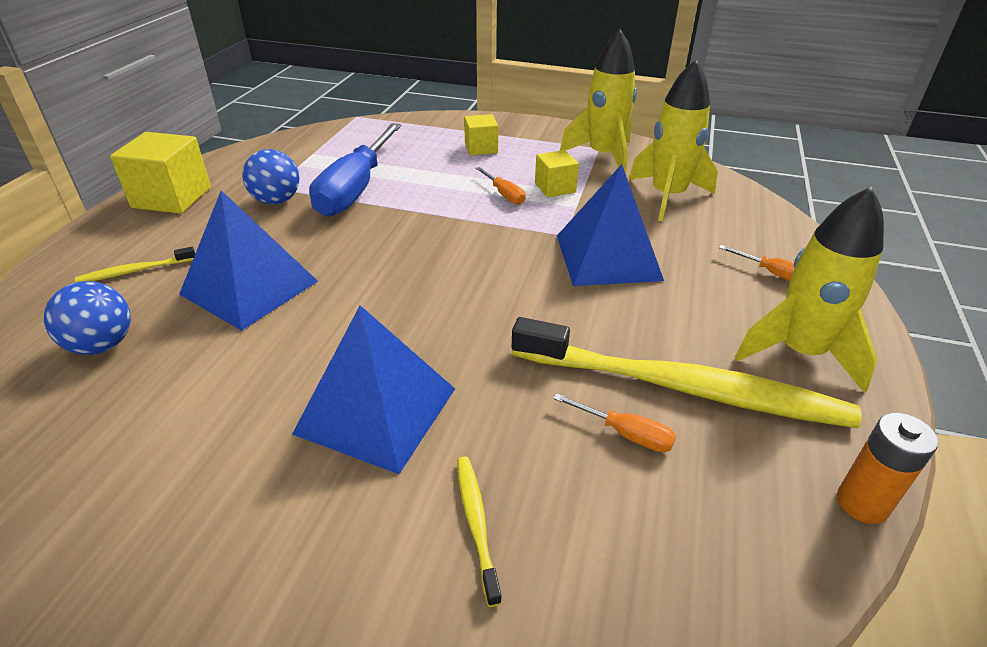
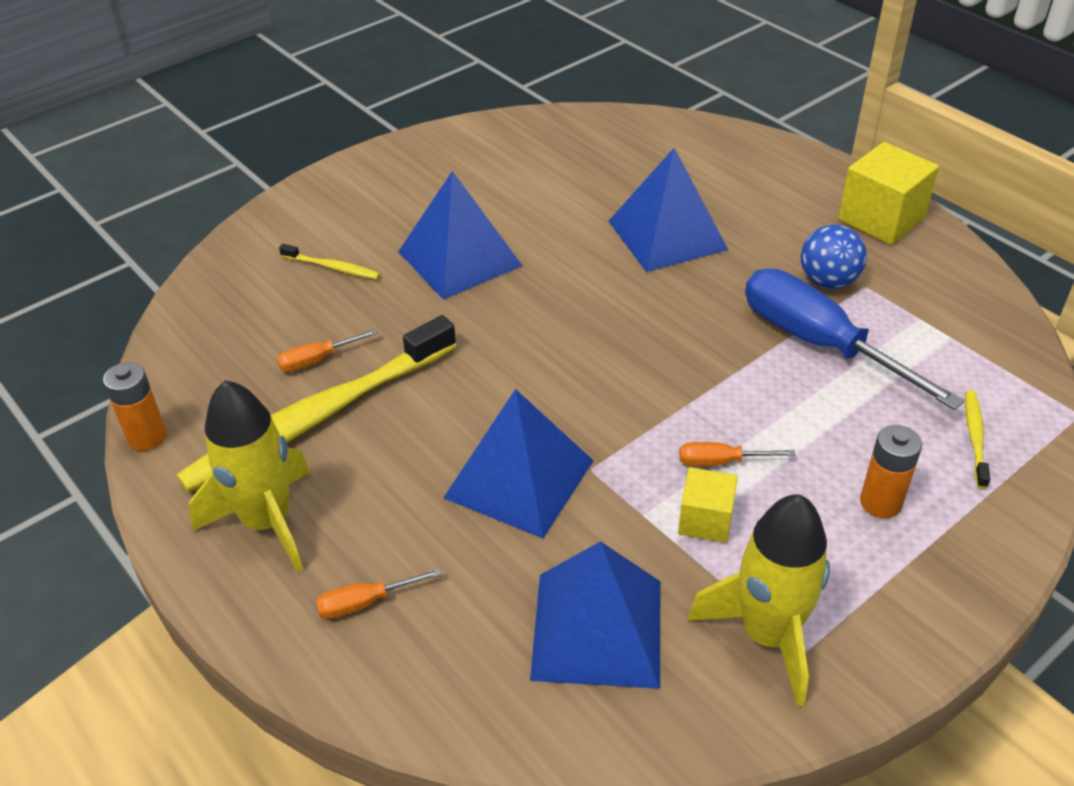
camera: 125 degrees right, 5 degrees up
(102, 345) = (644, 163): blue ball -> none
(135, 271) = (742, 185): yellow toothbrush -> yellow toothbrush (975, 437)
(481, 148) = (880, 502): yellow cube -> orange battery
(667, 196) = (597, 629): yellow rocket -> blue pyramid

